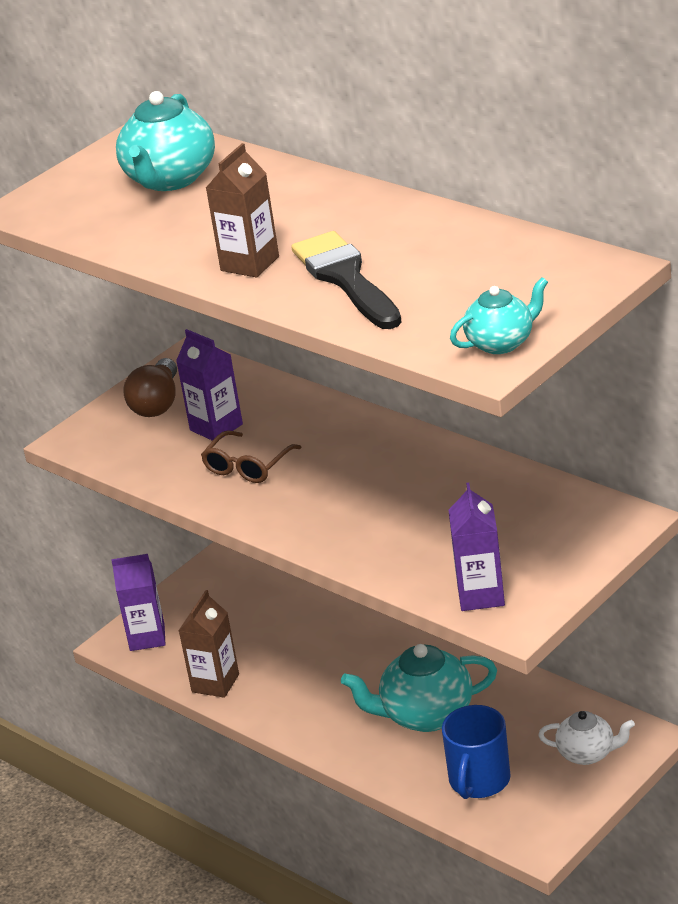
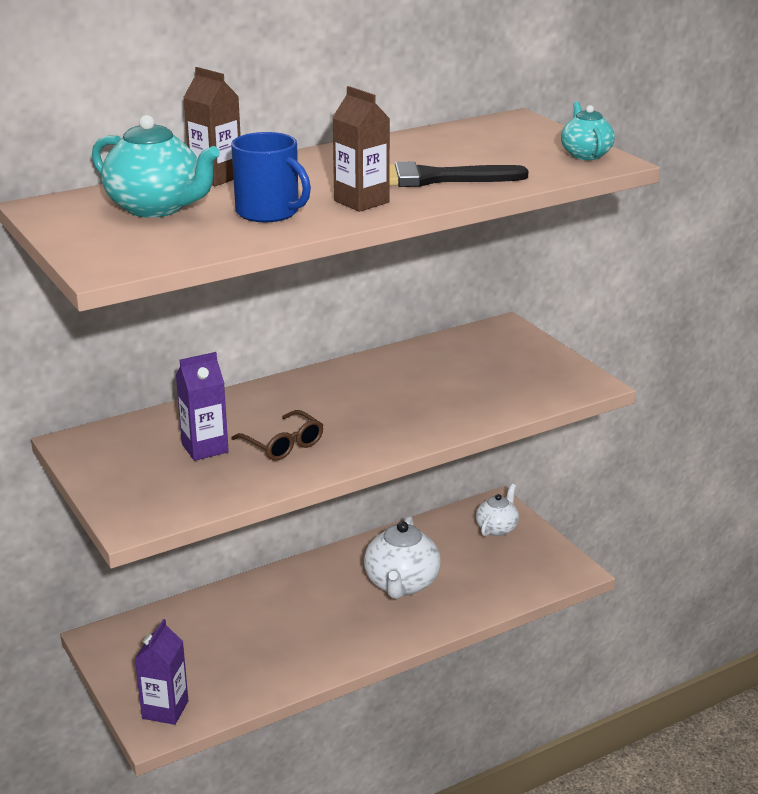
camera: 75 degrees left, 5 degrees down
(157, 403) = (128, 469): brown light bulb -> none
(215, 683) = (268, 682): brown carton -> brown carton (216, 177)
(425, 715) = (401, 584): turquoise teapot -> white teapot
(479, 780) = (492, 579): blue mug -> blue mug (269, 212)
(481, 595) = (550, 389): purple carton -> none

